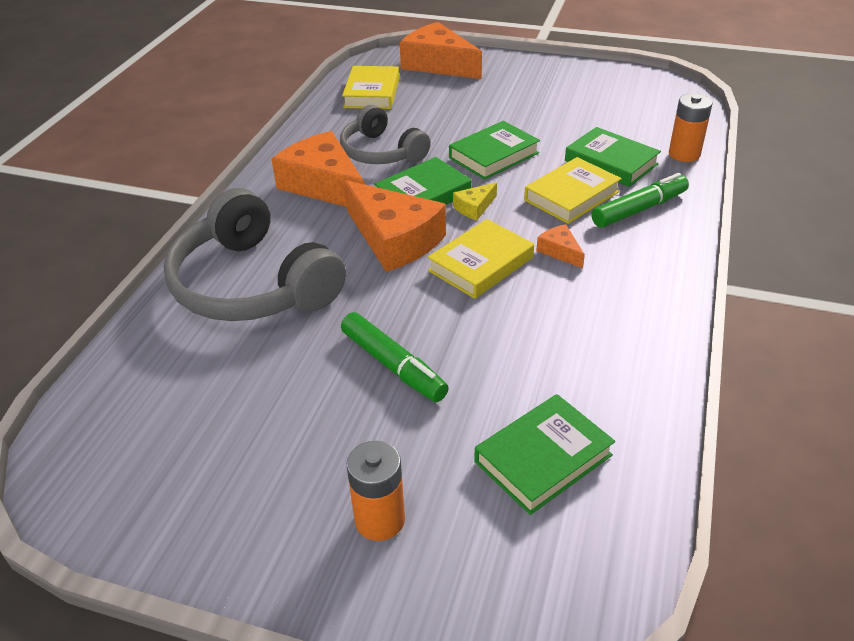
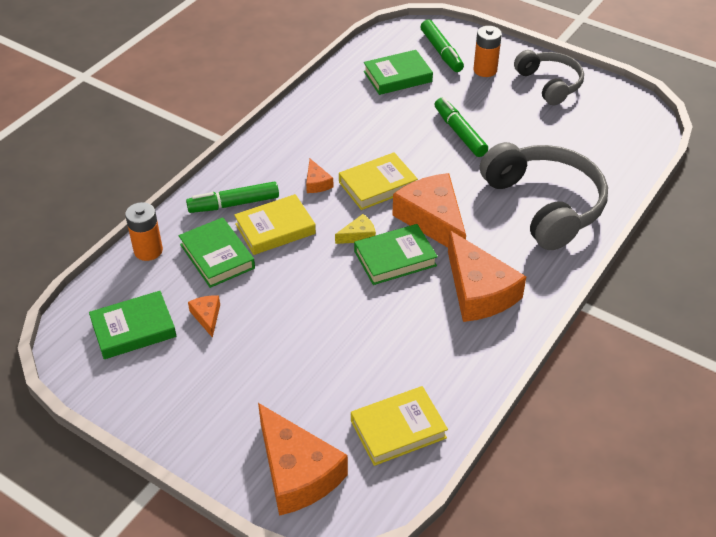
camera: 165 degrees left, 5 degrees up
(372, 93) = (398, 429): yellow book -> yellow book turned 45 degrees clockwise
(381, 152) = (415, 322): grey headphones -> grey headphones (549, 84)
(485, 551) = (441, 52): none -> green marker
(493, 155) = (313, 290): green book -> green book (133, 329)
(577, 122) = (207, 317): none -> orange cheese

